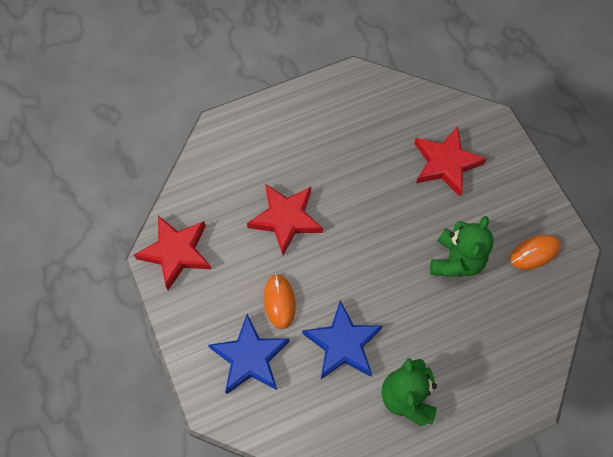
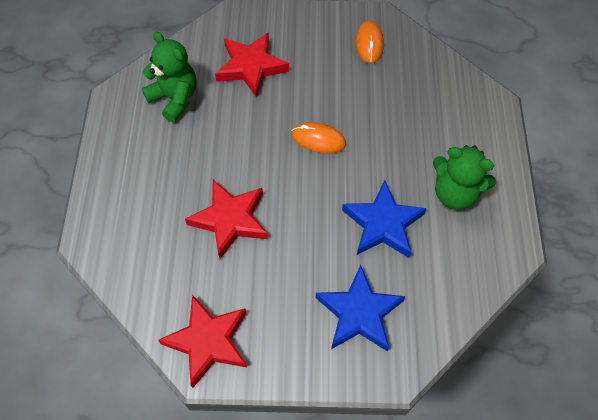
camera: 65 degrees left, 5 degrees down
(279, 301) = (314, 262): orange mouse -> orange mouse (318, 139)
(456, 260) = (347, 101): green teddy bear -> green teddy bear (175, 98)

